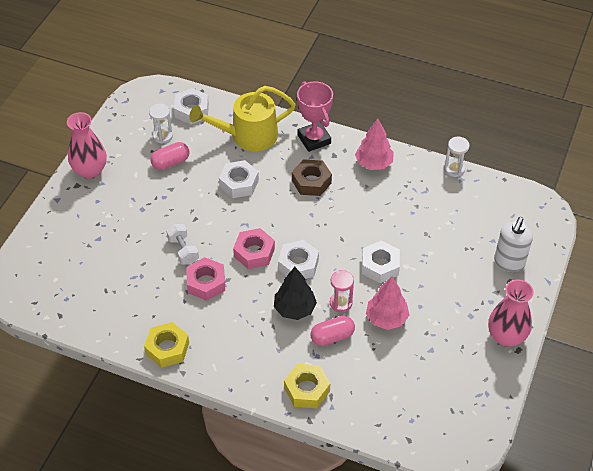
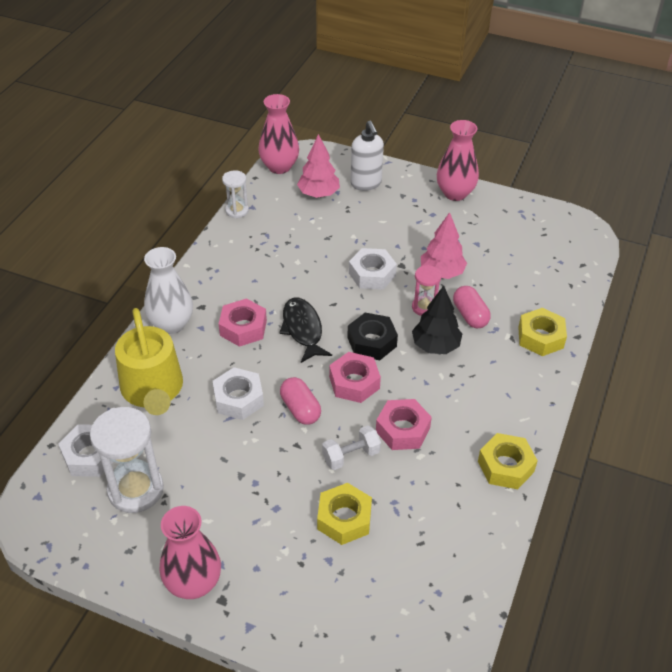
camera: 90 degrees left, 5 degrees down
(129, 246) = (344, 519): none -> yellow nut
(162, 136) = (135, 490): white hourglass -> white hourglass, size x1.82
(171, 162) = (191, 477): pink capsule -> pink capsule (300, 409)
(298, 264) = (372, 342): white nut -> black nut
(311, 182) = (243, 328): brown nut -> pink nut
(311, 219) = (303, 329): none -> black fish
(314, 139) = (171, 324): pink trophy -> white vase
(374, 163) = (220, 272): pink tree -> pink tree (318, 194)
(509, 263) = (366, 184): white soap dispenser -> white soap dispenser turned 45 degrees clockwise
(523, 196) = (279, 167): none -> pink vase

